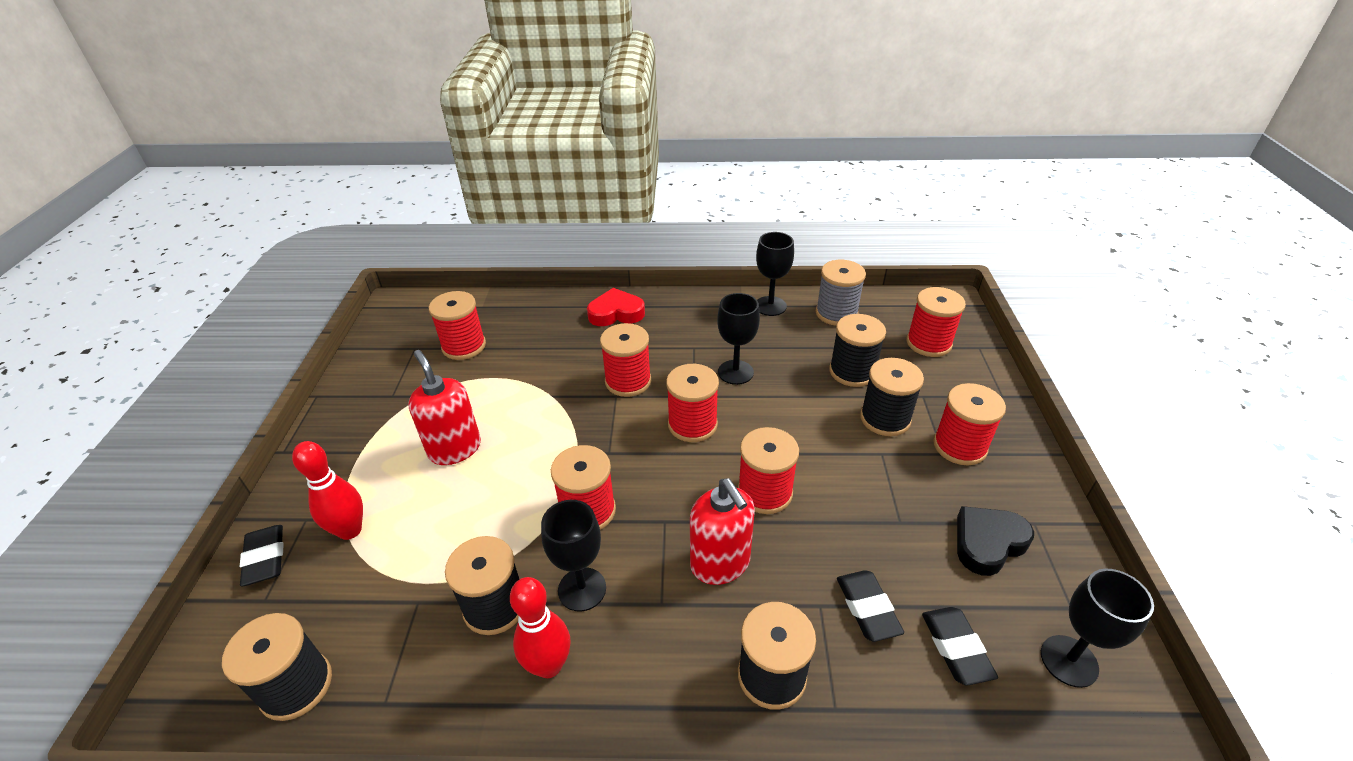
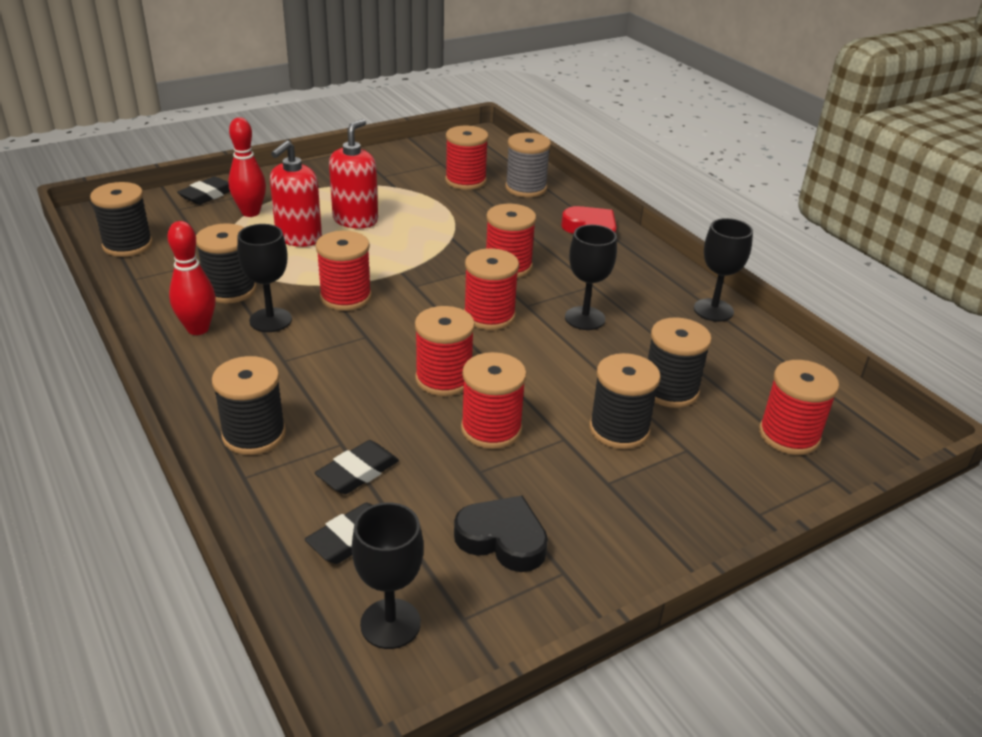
camera: 55 degrees right, 5 degrees down
(720, 563) = (344, 377): red soap dispenser -> red soap dispenser (298, 238)
(836, 313) = (758, 356): grey spool -> grey spool (526, 188)
(959, 446) = (631, 493): red spool -> red spool (491, 429)

